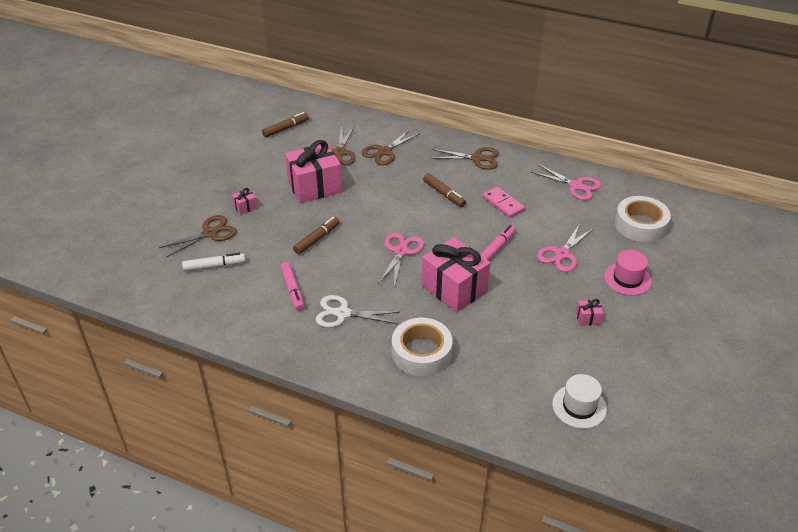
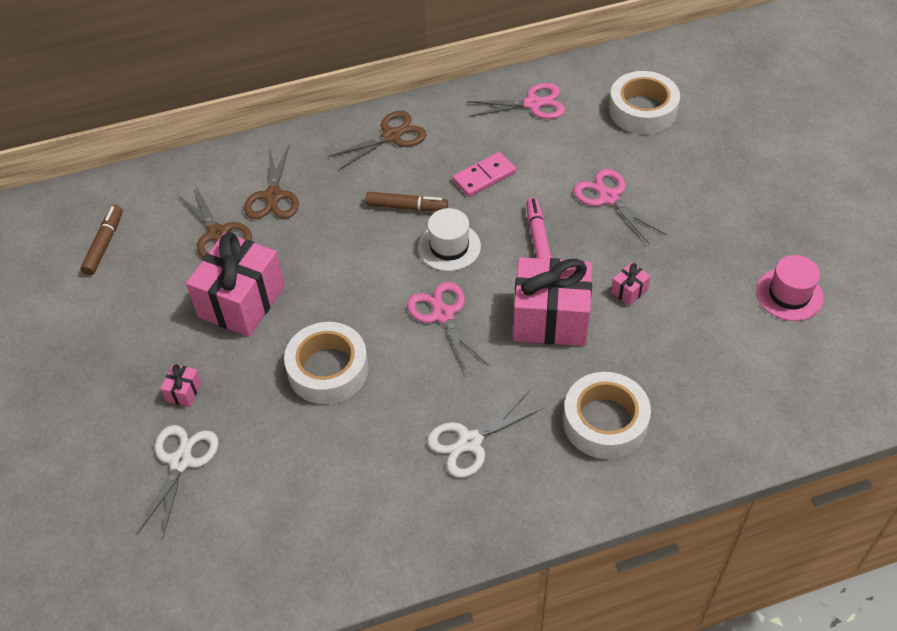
camera: 40 degrees left, 10 degrees up
(210, 233) = (180, 461): brown scissors -> white scissors
(214, 266) = (242, 501): white marker -> none
(292, 290) = (378, 457): pink marker -> none
(317, 239) = (328, 369): brown marker -> white tape
(503, 204) = (484, 176): pink domino -> pink domino turned 45 degrees counterclockwise
(562, 254) = (609, 197): pink scissors -> pink scissors turned 150 degrees clockwise
(579, 406) = (809, 361): white hat -> white hat (449, 247)
(588, 318) = (711, 255): pink gift -> pink gift (629, 291)
(627, 279) = (697, 183): pink hat -> pink hat (789, 294)

